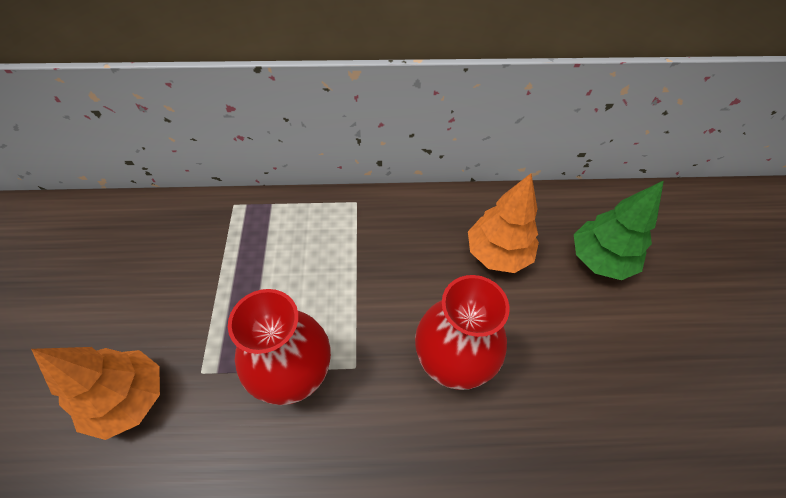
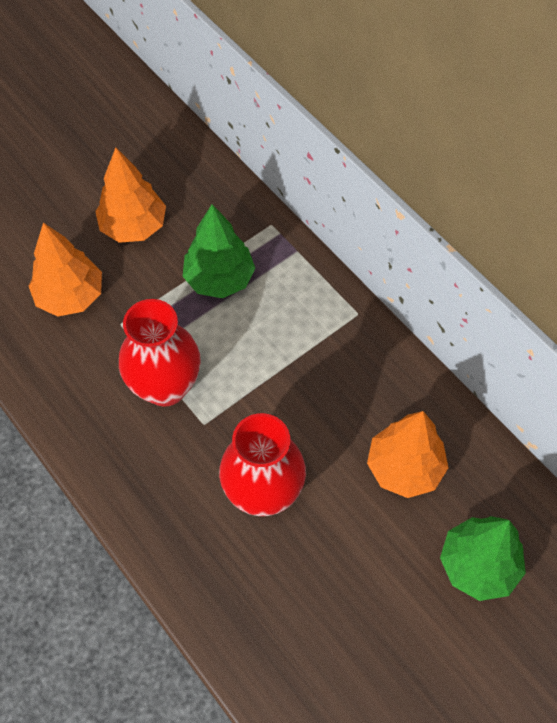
camera: 55 degrees right, 5 degrees up
(125, 297) = (134, 226): none -> orange tree
(241, 268) = (219, 279): none -> green tree

